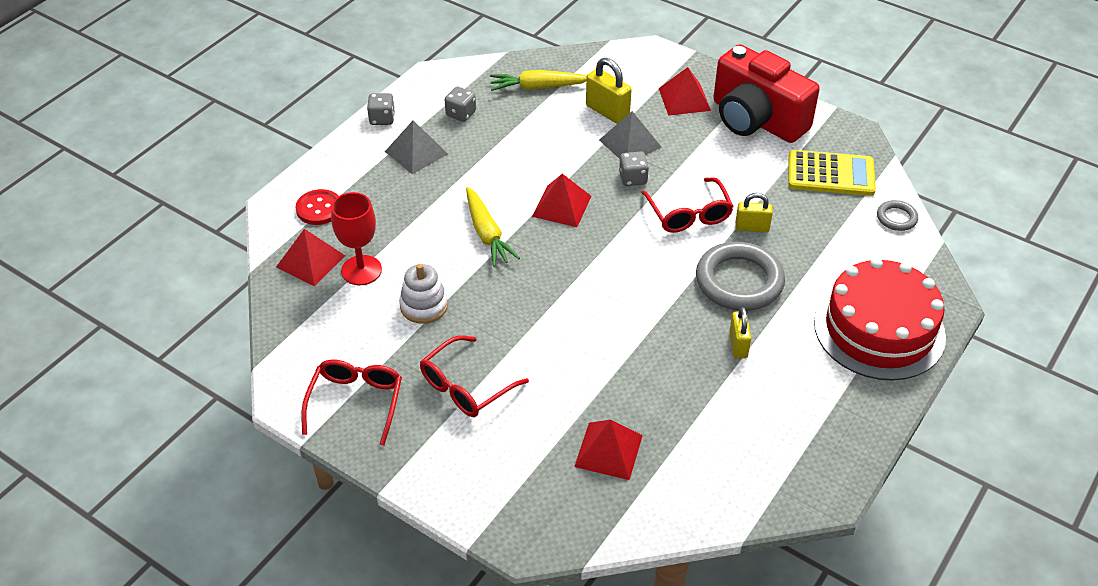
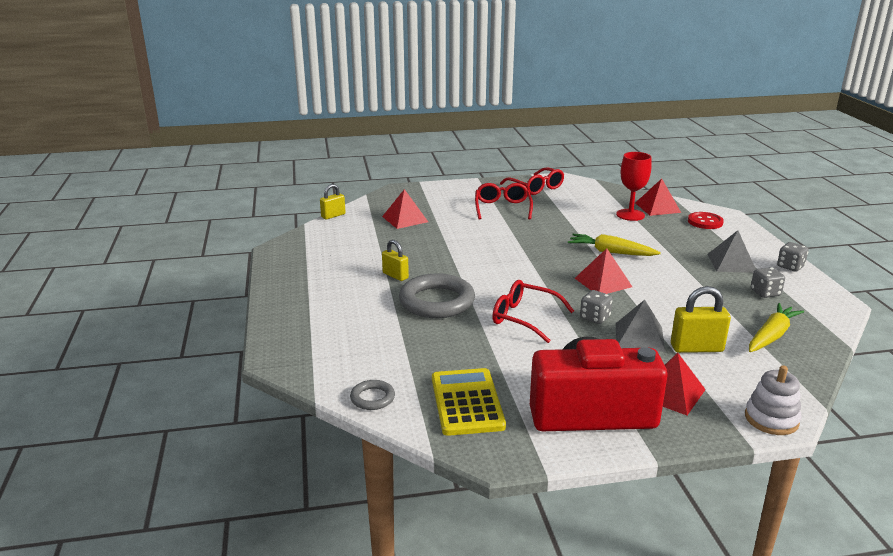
camera: 135 degrees right, 20 degrees down
(424, 306) = (576, 218): white stacking toy -> white stacking toy (771, 419)
(752, 227) = (472, 333): yellow padlock -> yellow padlock (333, 215)
(830, 174) = (467, 402): yellow calculator -> yellow calculator turned 120 degrees clockwise
(879, 329) = (314, 322): red cake -> none

